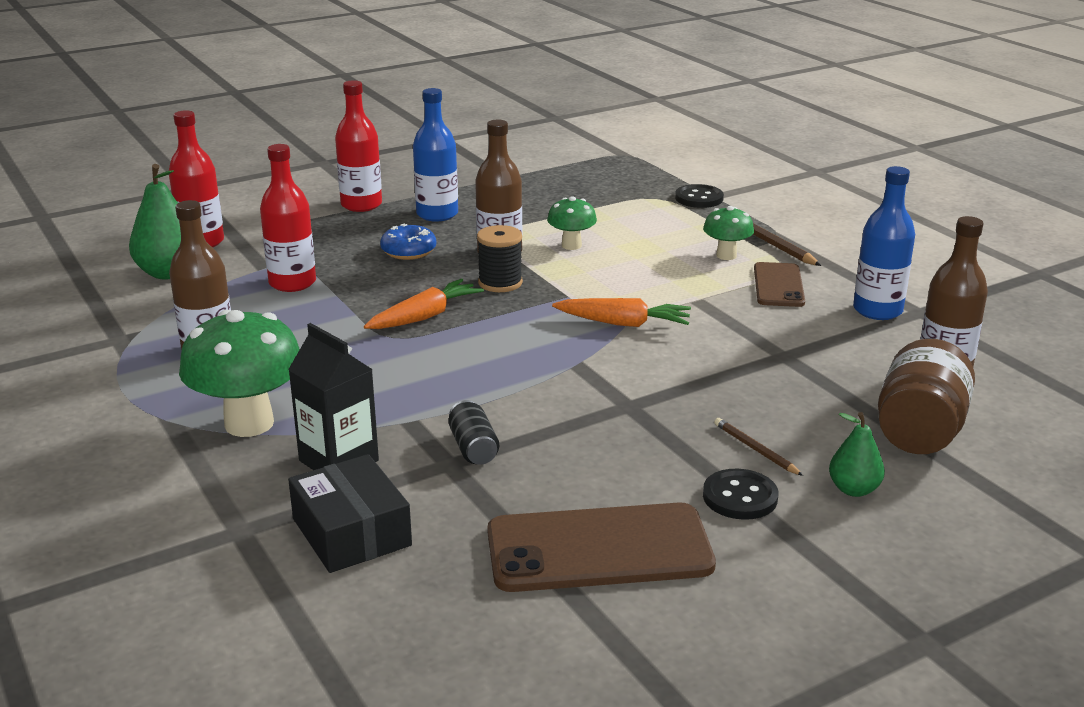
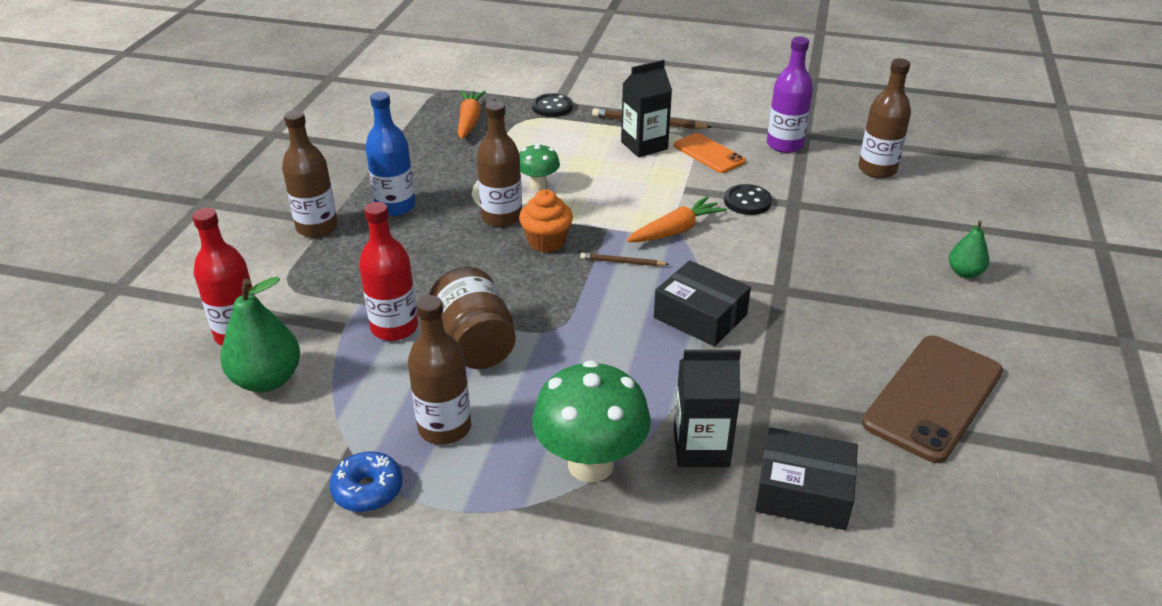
camera: 45 degrees left, 10 degrees up
(361, 205) = (317, 227): red bottle -> brown bottle
(408, 251) = (433, 250): blue donut -> blue donut (368, 490)
(424, 316) = (546, 299): orange carrot -> orange carrot (469, 121)
(473, 448) = (757, 379): black can -> none
(500, 283) = (546, 242): black spool -> orange cupcake
(517, 386) = (700, 316): none -> black box
(726, 255) = (644, 145): green mushroom -> black carton
(740, 497) = (931, 313): black button -> black button (747, 201)
(756, 449) = (886, 277): brown pencil -> brown pencil (622, 262)
(778, 285) = (709, 153): brown phone -> orange phone
(877, 310) = (784, 145): blue bottle -> purple bottle
(919, 431) = (929, 216): brown jar -> brown jar (474, 344)

